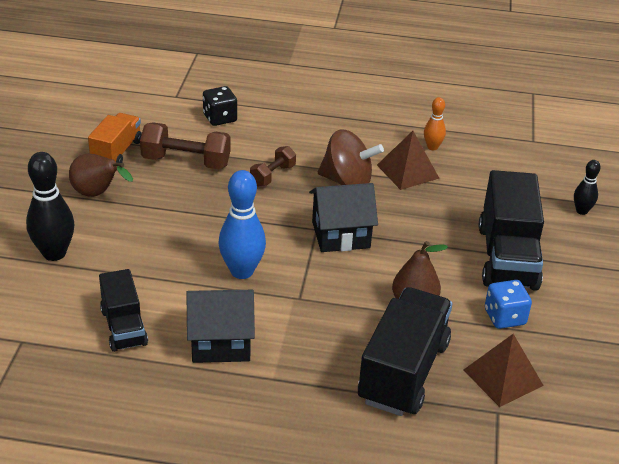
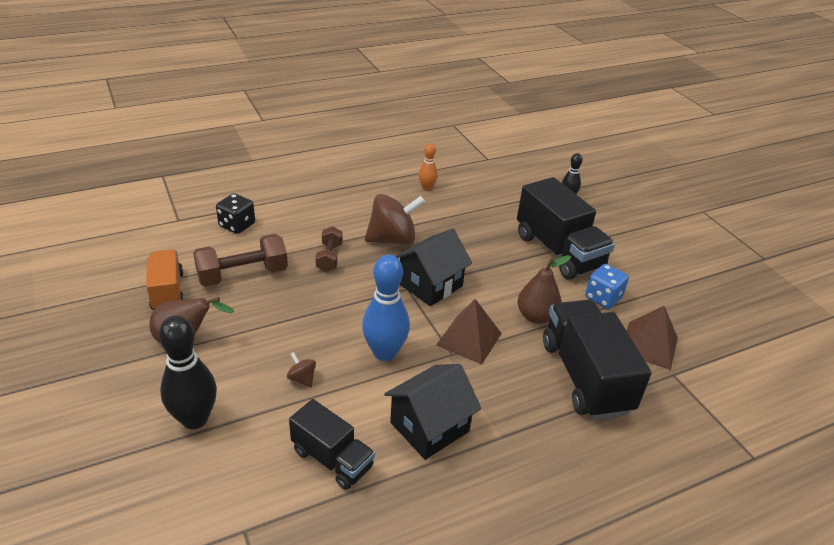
camera: 35 degrees left, 0 degrees up
(156, 261) = (302, 379): none -> brown spinning top
(407, 171) = (428, 213): brown pyramid -> brown pyramid (469, 339)

